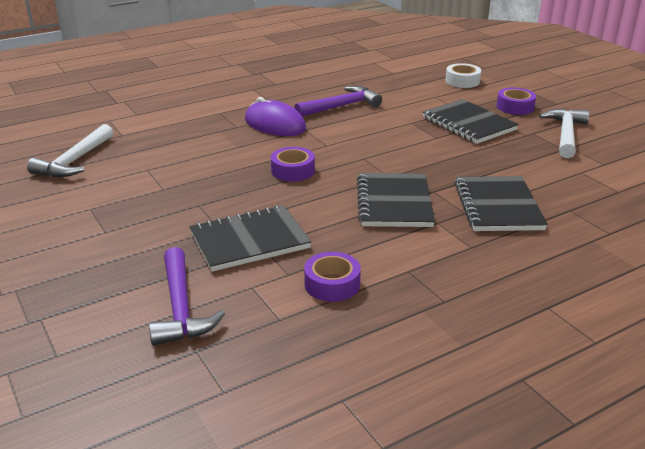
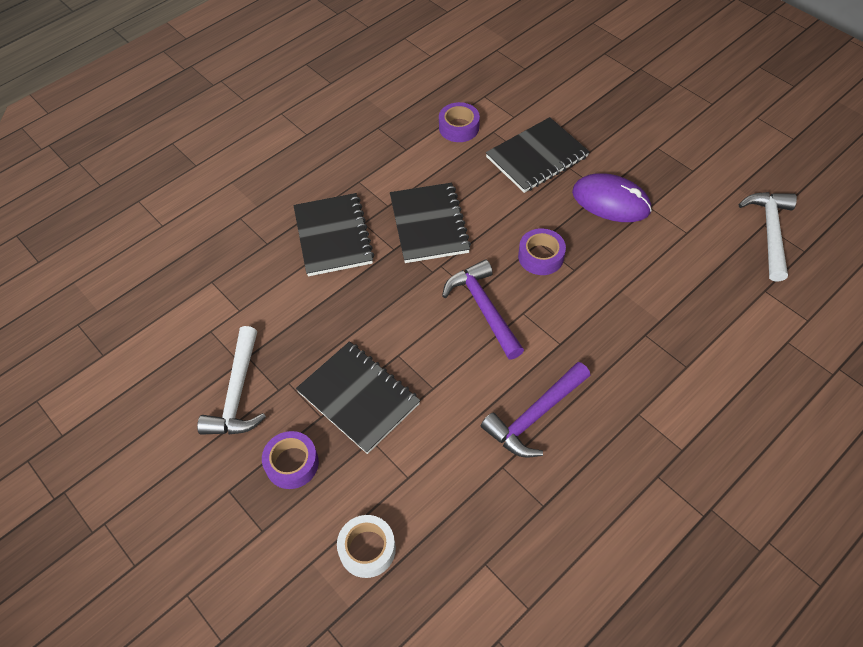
camera: 170 degrees right, 25 degrees up
(181, 307) = (552, 93): purple hammer -> purple hammer (483, 308)
(275, 124) = (602, 349): purple mouse -> purple mouse (611, 201)

